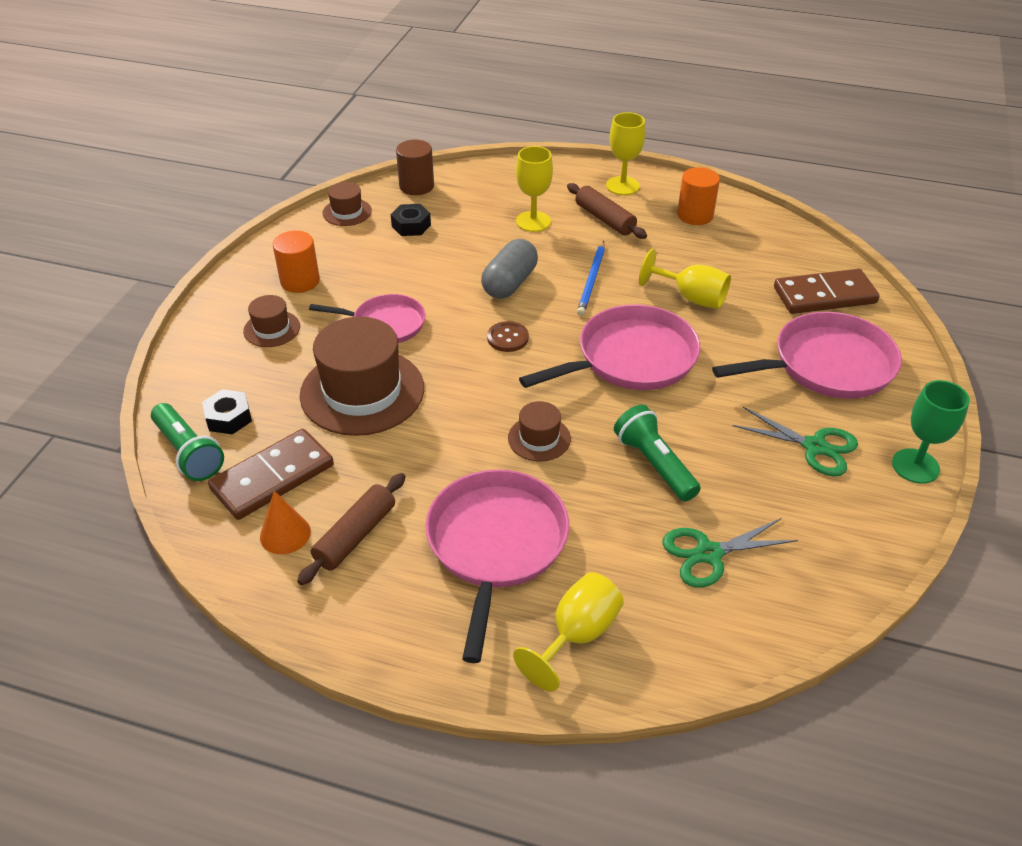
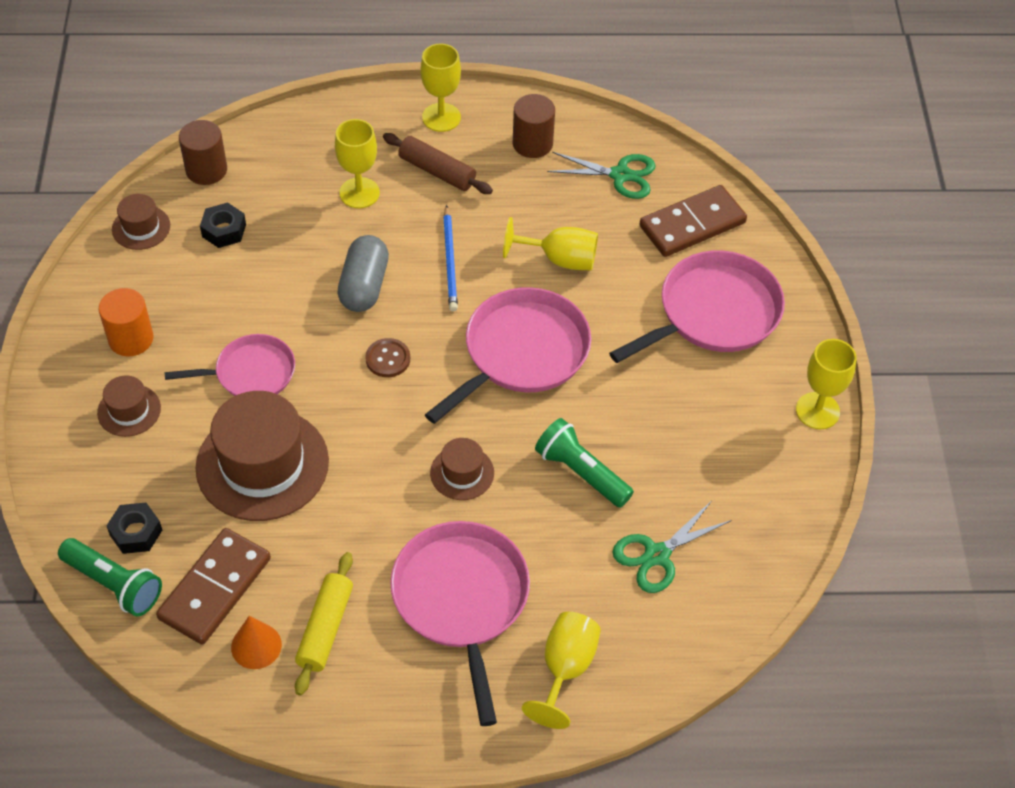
camera: 20 degrees left, 10 degrees up
(355, 535) = (325, 628): brown rolling pin -> yellow rolling pin
(695, 215) = (532, 143): orange cylinder -> brown cylinder
(814, 447) = (723, 413): green scissors -> green scissors (620, 175)
(915, 466) = (817, 411): green goblet -> yellow goblet

